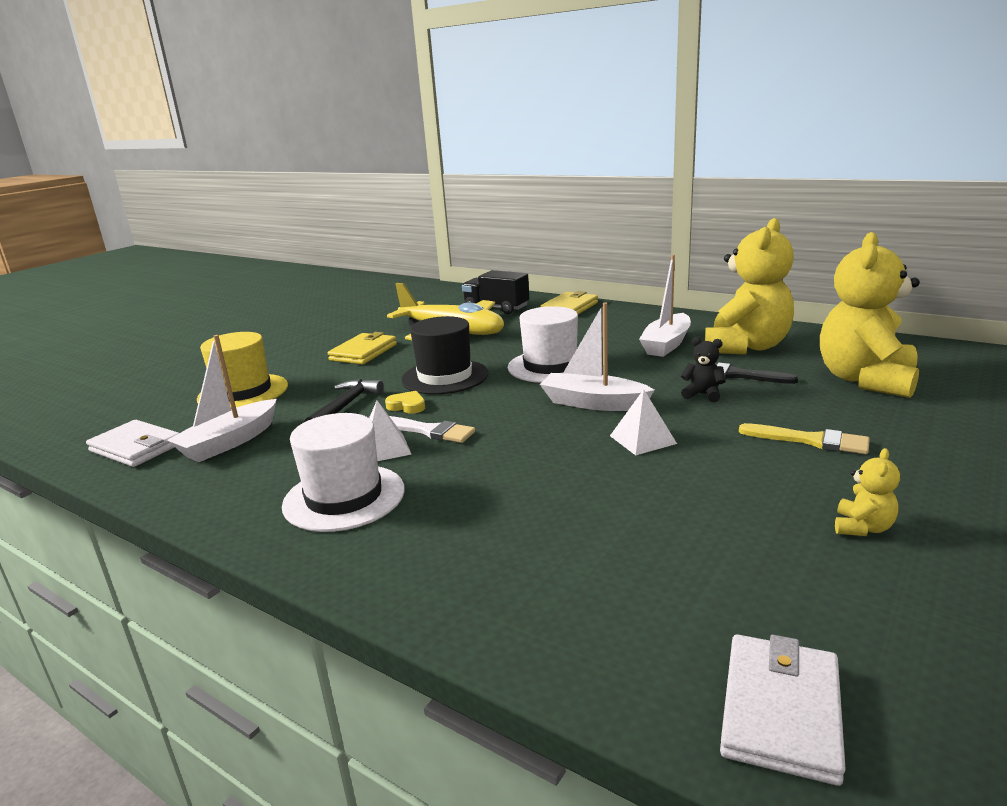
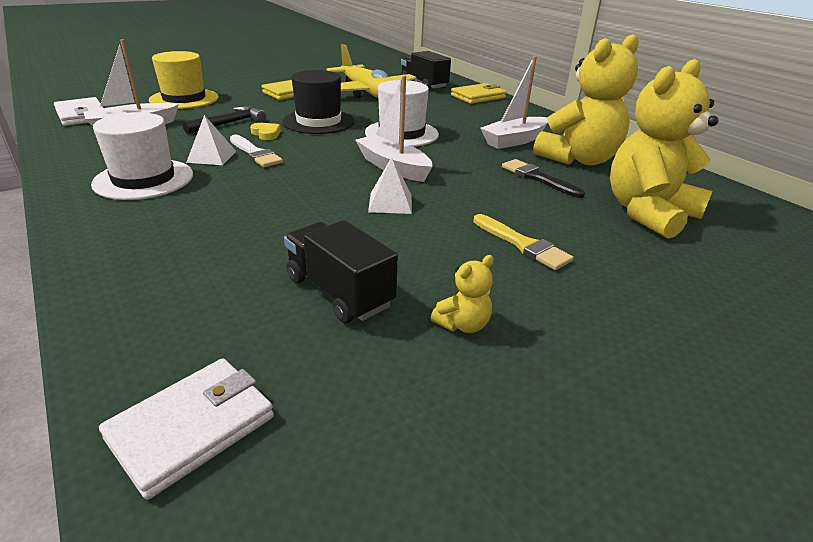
camera: 20 degrees right, 10 degrees up
(703, 394) = (486, 185): black teddy bear -> none
(722, 539) = (339, 292): none -> black truck

